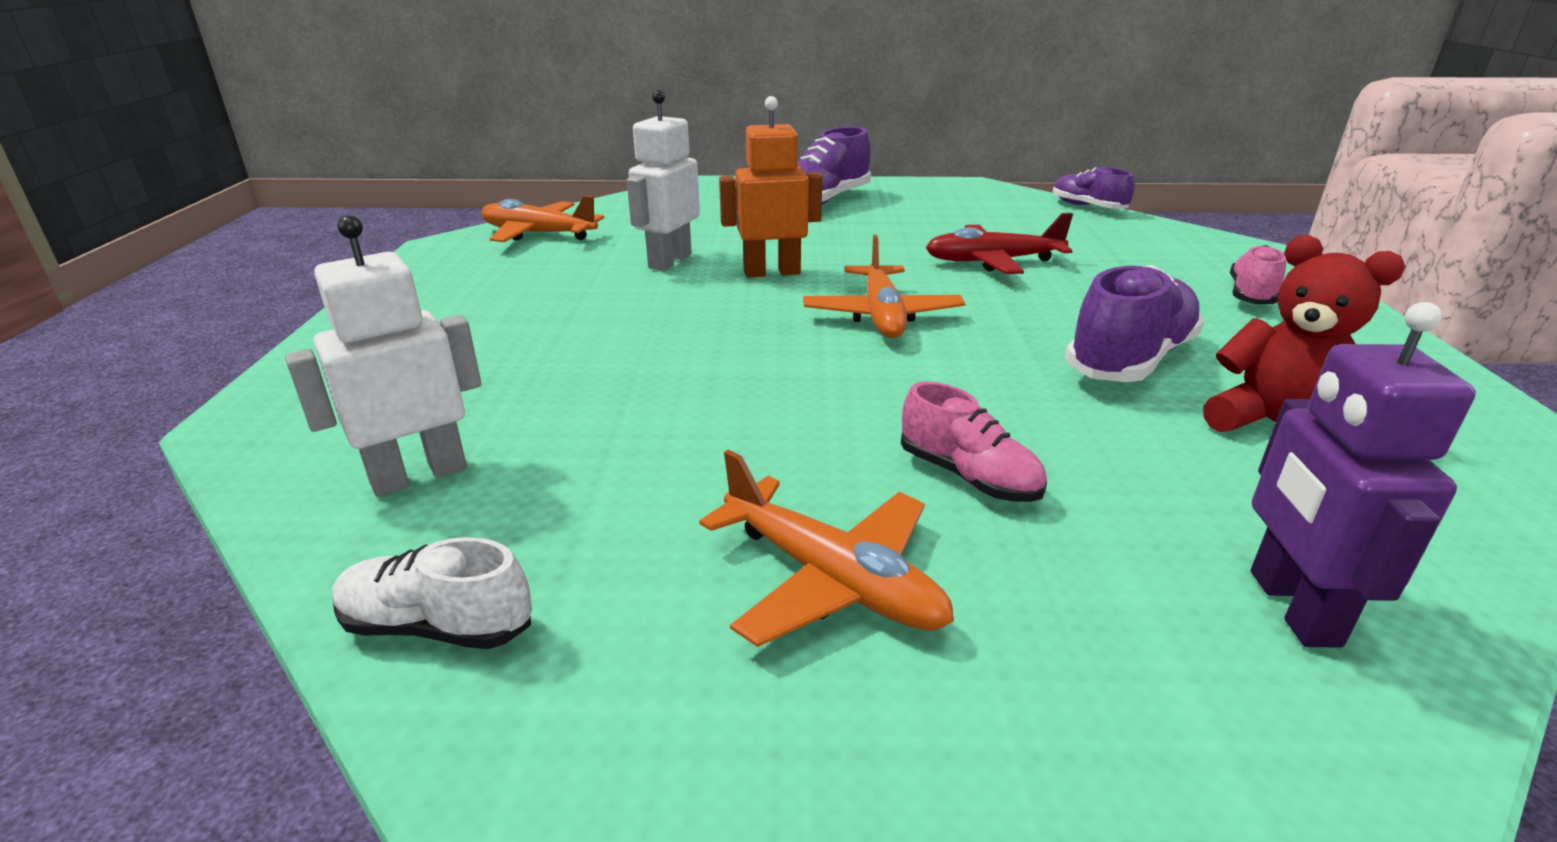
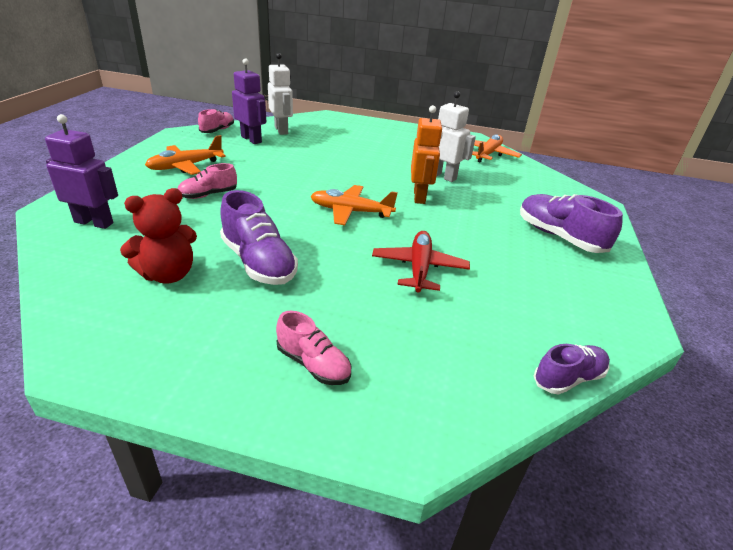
camera: 100 degrees right, 5 degrees up
(437, 626) = (217, 130): white shoe -> pink shoe
(527, 513) = (251, 139): none -> purple robot

